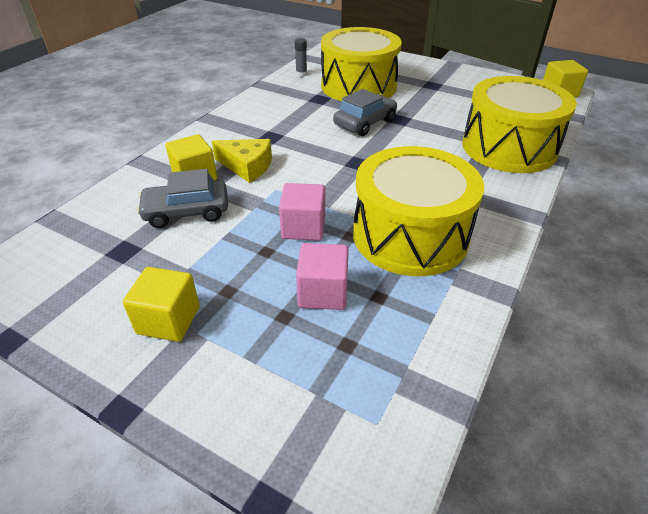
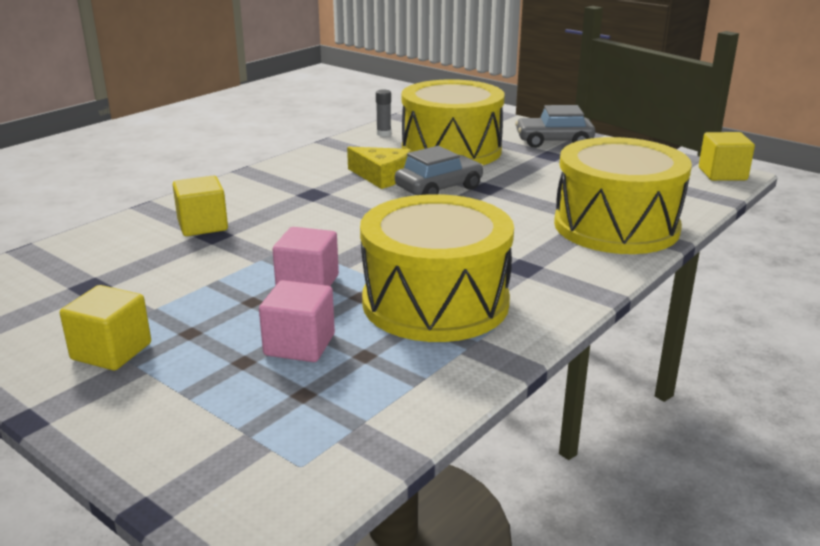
camera: 10 degrees right, 15 degrees down
(186, 212) = (177, 257): grey car -> grey car (554, 141)
(247, 166) = (269, 220): yellow cheese -> yellow cheese (382, 176)

